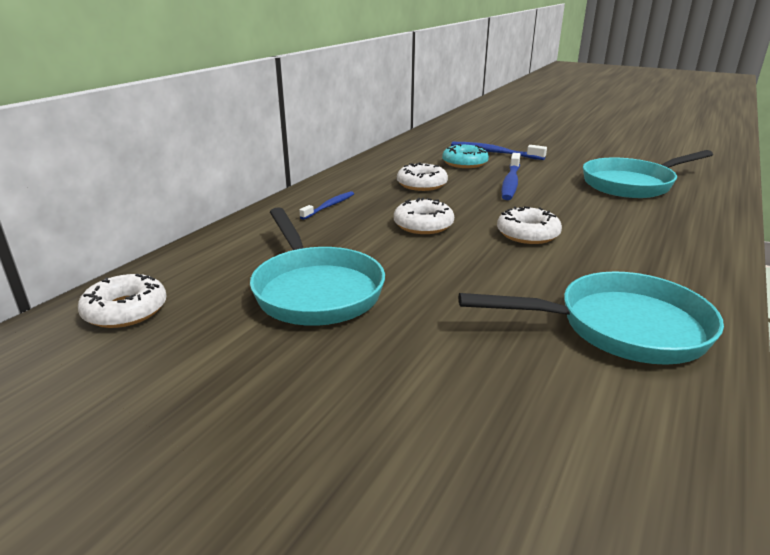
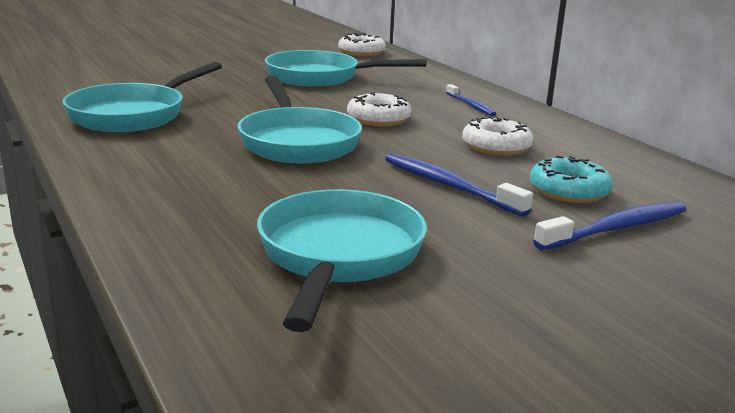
camera: 120 degrees right, 5 degrees down
(527, 234) = (297, 142): white donut -> turquoise pan

